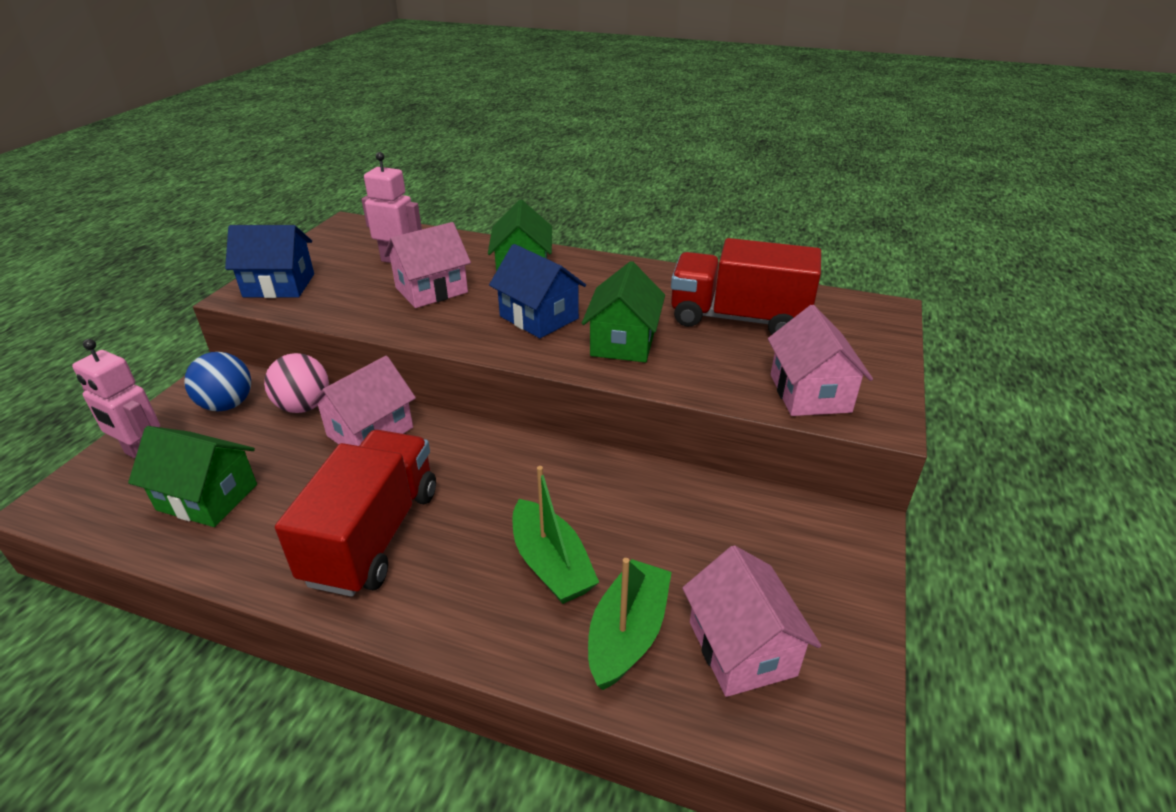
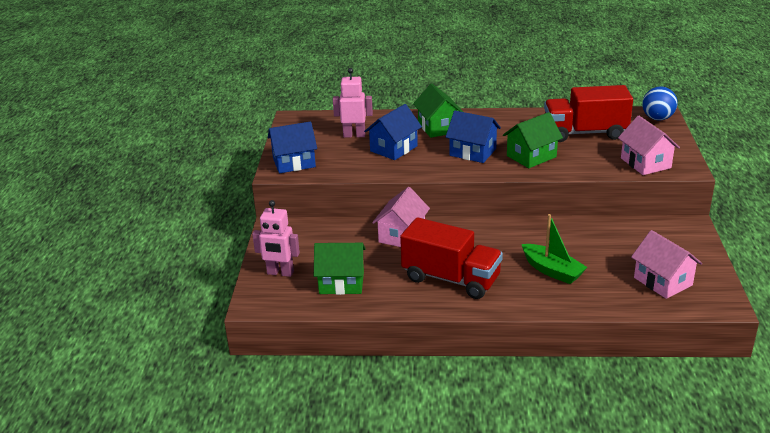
camera: 15 degrees left, 5 degrees down
(227, 405) = (300, 239): blue ball -> blue ball (657, 118)
(304, 406) = (348, 231): pink ball -> none
(373, 535) = (451, 279): red truck -> red truck turned 120 degrees clockwise
(431, 290) = (393, 148): pink house -> blue house
(623, 342) = (531, 156): green house -> green house turned 60 degrees clockwise
(627, 633) = (608, 288): green boat -> none

